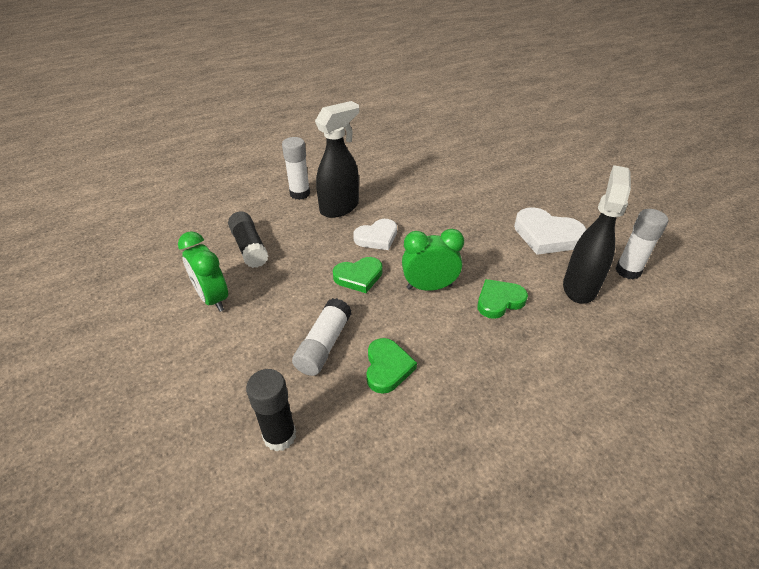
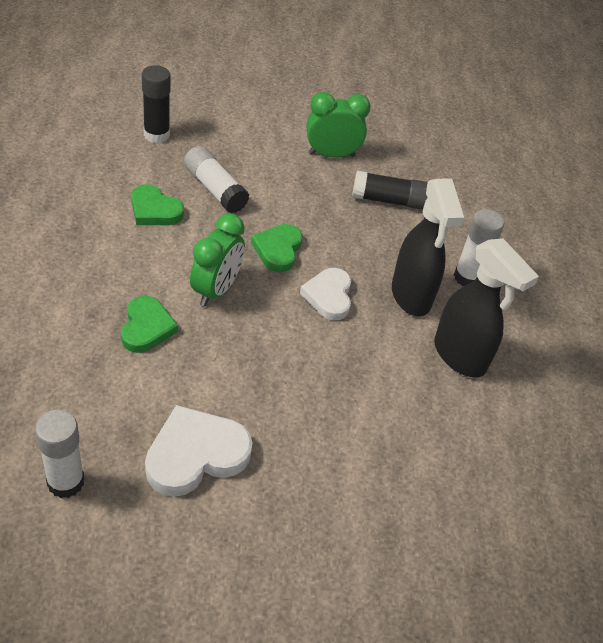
camera: 115 degrees right, 5 degrees up
(580, 286) = (94, 410): black spray bottle -> black spray bottle (460, 357)

